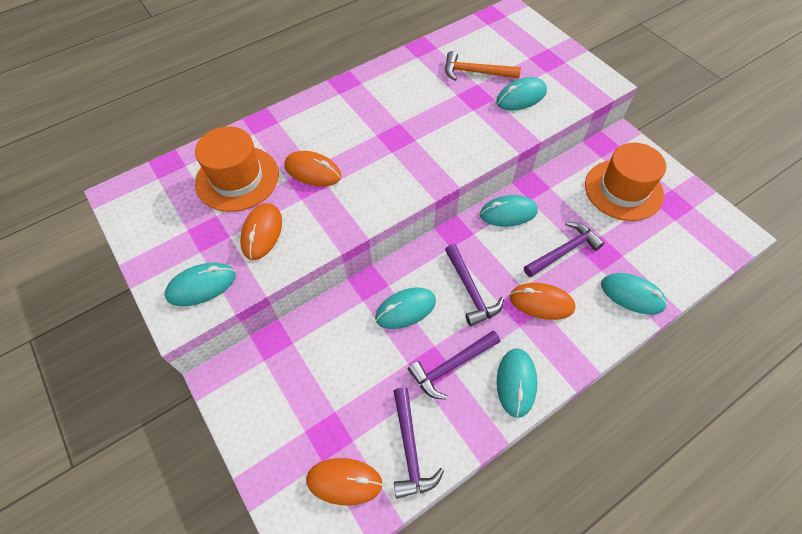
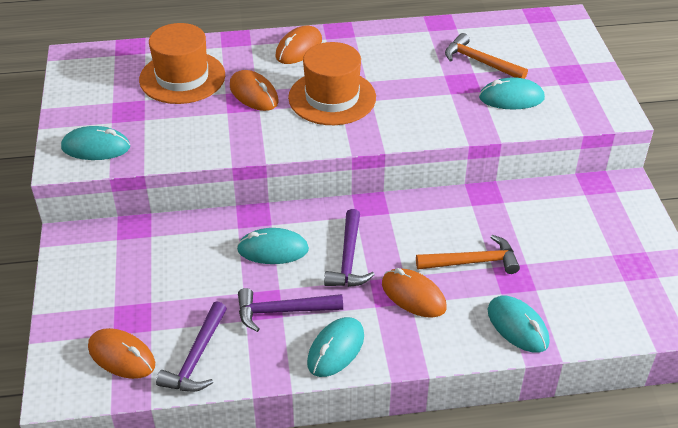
camera: 25 degrees right, 15 degrees down
(262, 233) = (174, 126): orange mouse -> orange mouse (299, 48)
(508, 213) = (439, 208): turquoise mouse -> none
(563, 251) = (472, 262): purple hammer -> orange hammer
(623, 190) = (586, 232): orange hat -> orange hat (332, 97)

